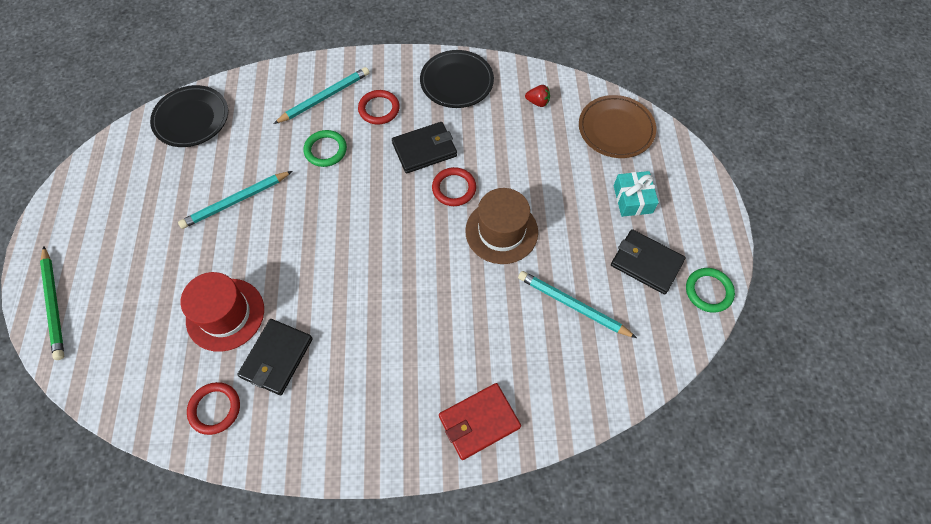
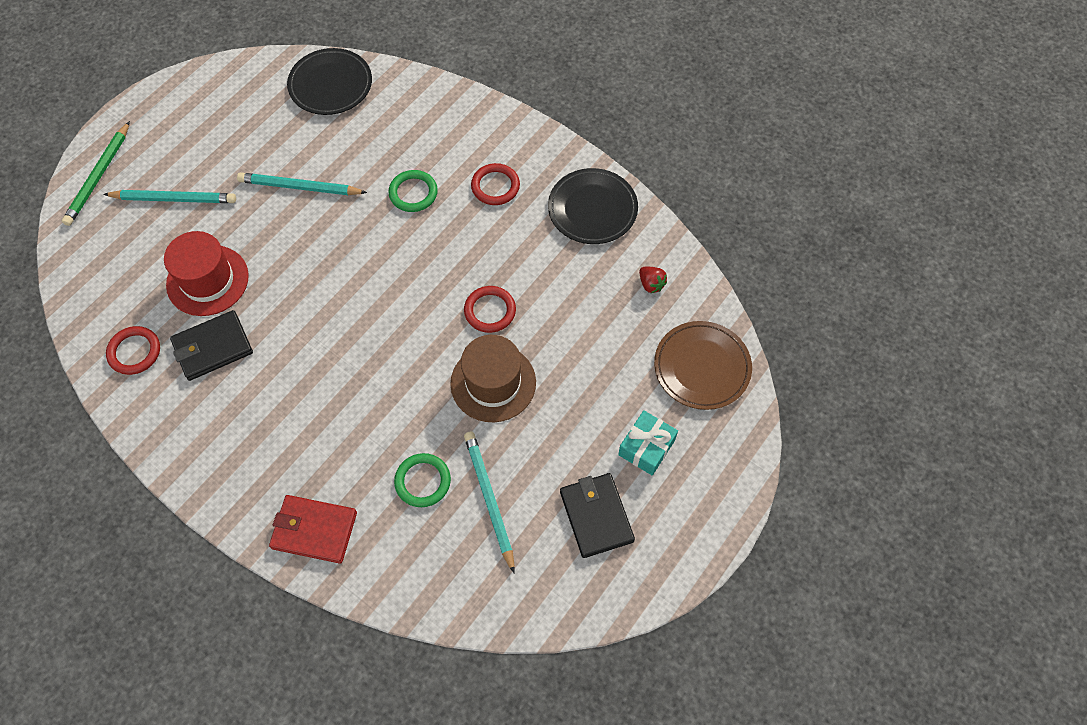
camera: 40 degrees right, 0 degrees up
(324, 97) = (458, 141): turquoise pencil -> turquoise pencil (174, 199)
(424, 149) = (499, 255): black wallet -> none
(708, 291) = (628, 589): green ring -> green ring (423, 481)

